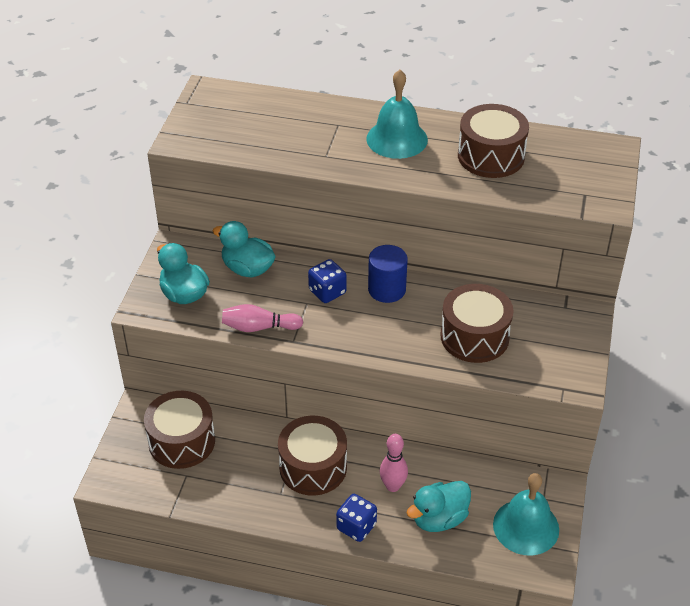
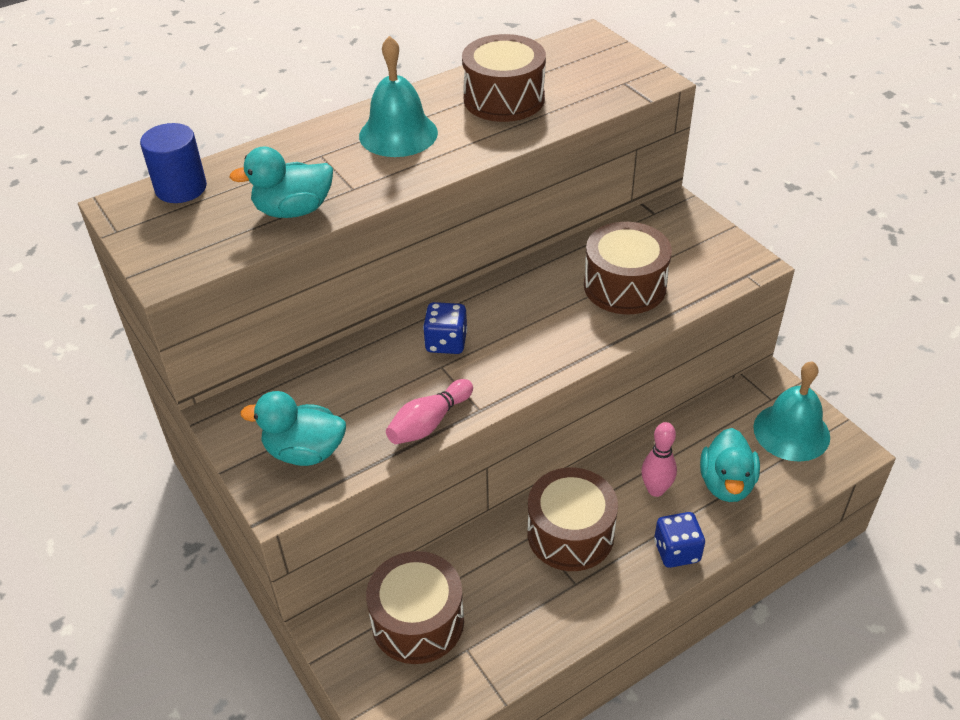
camera: 45 degrees left, 0 degrees up
(247, 269) = (337, 378): turquoise duck -> turquoise duck (293, 210)
(387, 289) = (496, 301): blue cylinder -> blue cylinder (181, 188)

